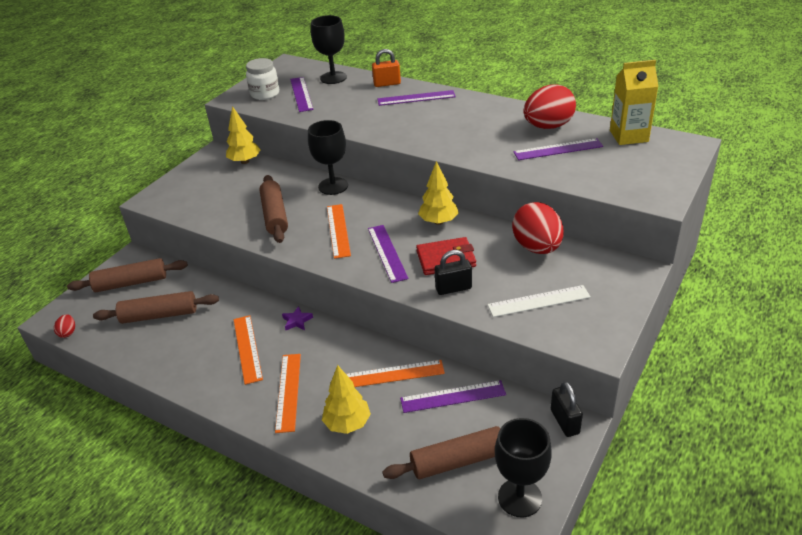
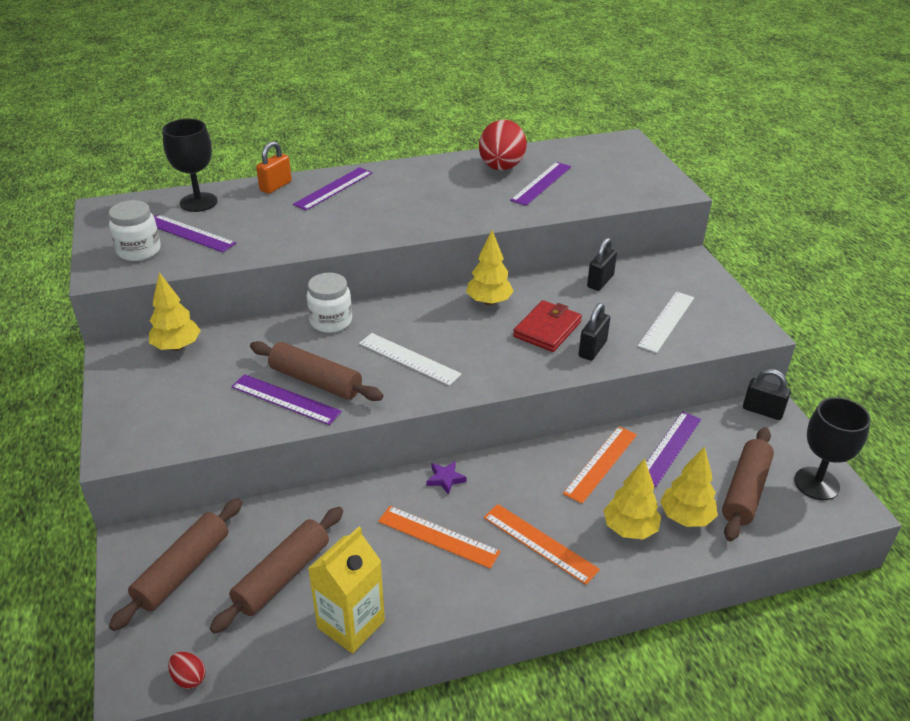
camera: 50 degrees left, 0 degrees up
(333, 186) = (331, 321): black goblet -> white jar
(338, 230) = (409, 359): orange ruler -> white ruler
(387, 253) = (489, 352): purple ruler -> purple ruler (285, 399)
(391, 444) = (685, 517): none -> yellow tree
(537, 248) = (600, 281): red egg -> black padlock
(628, 136) = (575, 151): yellow carton -> yellow carton (351, 624)

